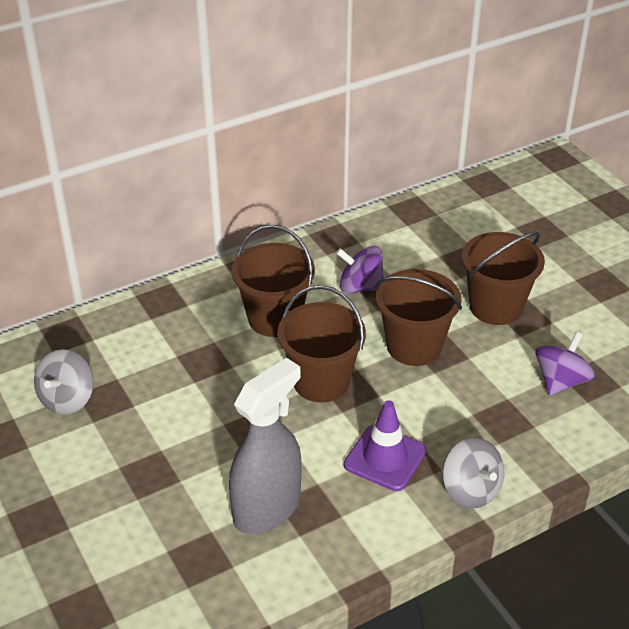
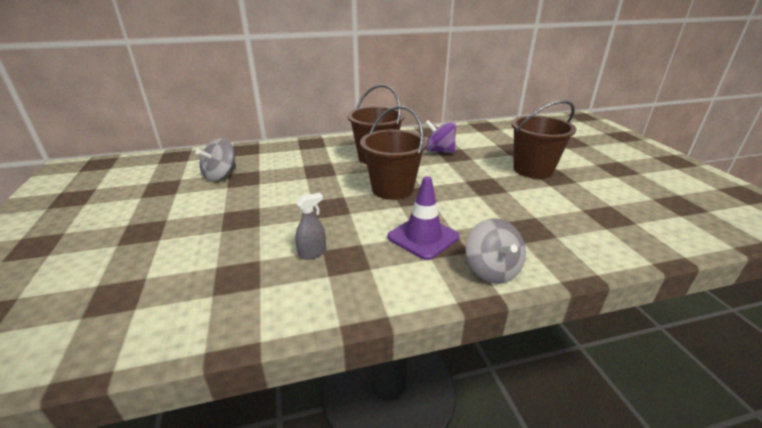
camera: 15 degrees right, 10 degrees down
(267, 508) = (312, 253): grey spray bottle -> grey spray bottle, size x0.43
(414, 346) = (467, 181): brown bucket -> none
(561, 381) = (582, 213): purple spinning top -> none

